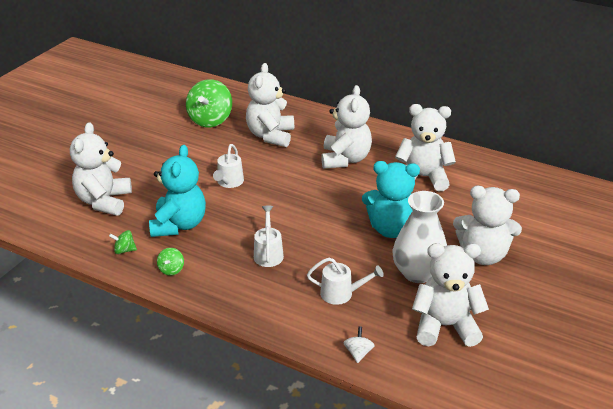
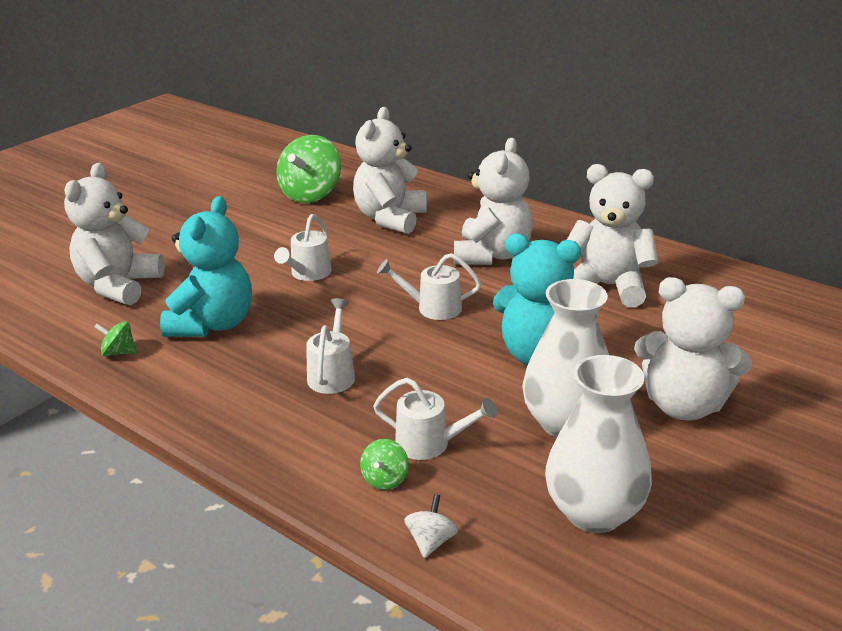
camera: 10 degrees right, 5 degrees down
(171, 269) = (176, 385): green spinning top -> green spinning top (385, 479)
(317, 201) = (432, 308): none -> white watering can
(445, 326) = (594, 512): white teddy bear -> white vase

